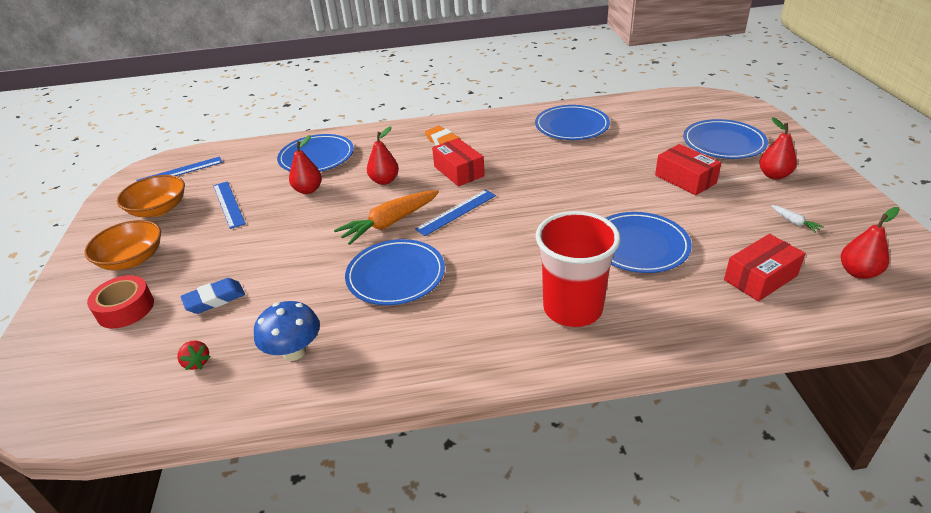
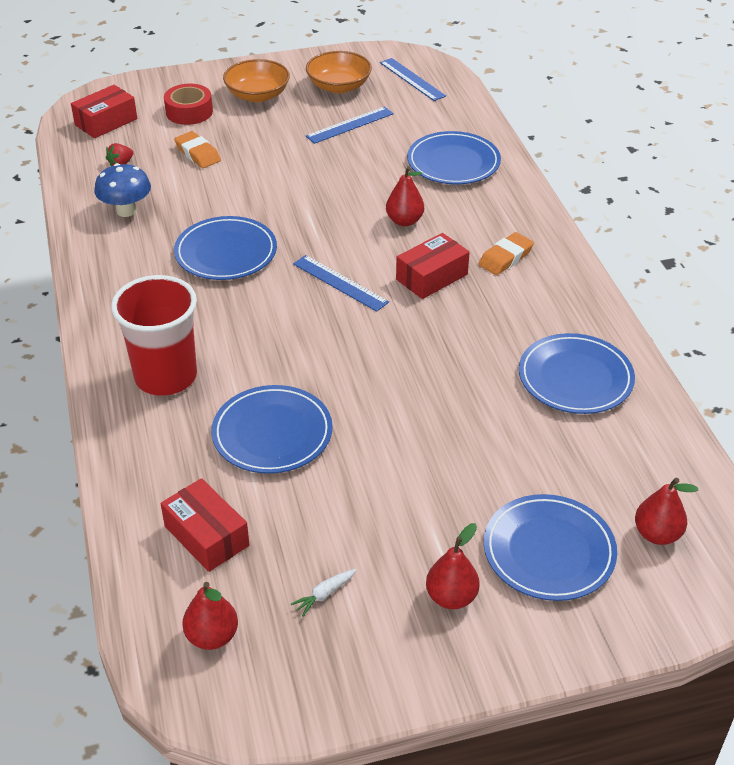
camera: 80 degrees right, 5 degrees up
(215, 299) = (198, 154): blue eraser -> orange eraser
(308, 190) = (380, 170): red pear -> red pear (657, 534)
(390, 223) = (317, 237): orange carrot -> none
(685, 179) = (430, 492): red box -> red box (106, 122)

